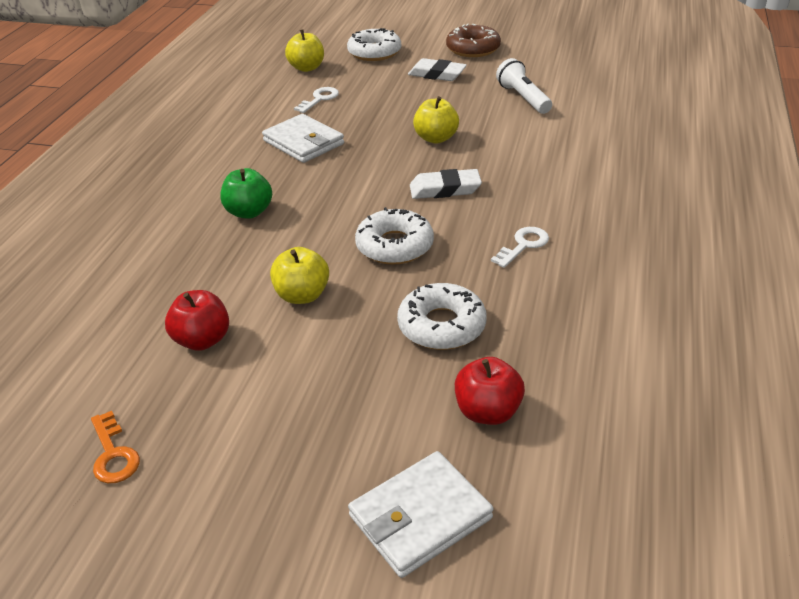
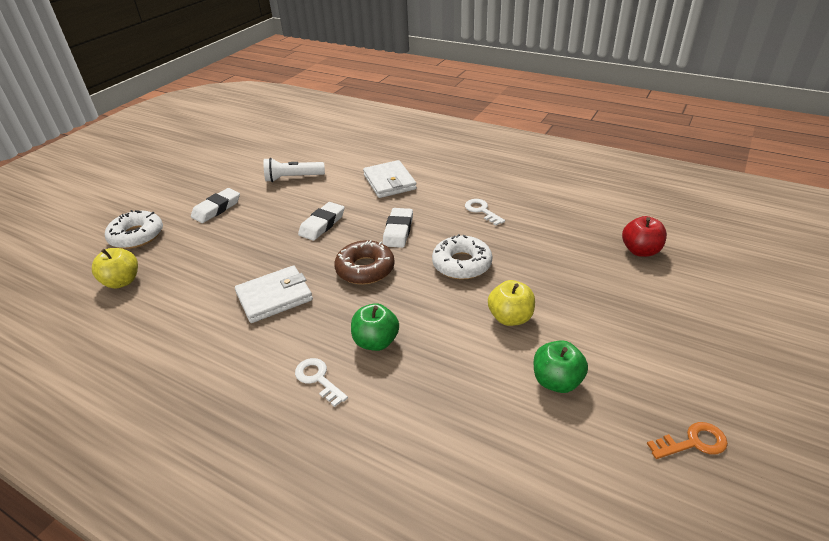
camera: 75 degrees left, 0 degrees up
(202, 340) = (556, 381): red apple -> green apple
(319, 99) = (198, 279): white key -> white key (318, 379)
(420, 517) = (727, 288): white wallet -> white wallet (389, 182)
(436, 138) = (322, 224): yellow apple -> white eraser
(441, 326) = (559, 256): white donut -> none
(473, 49) = (189, 185): brown donut -> brown donut (365, 269)

